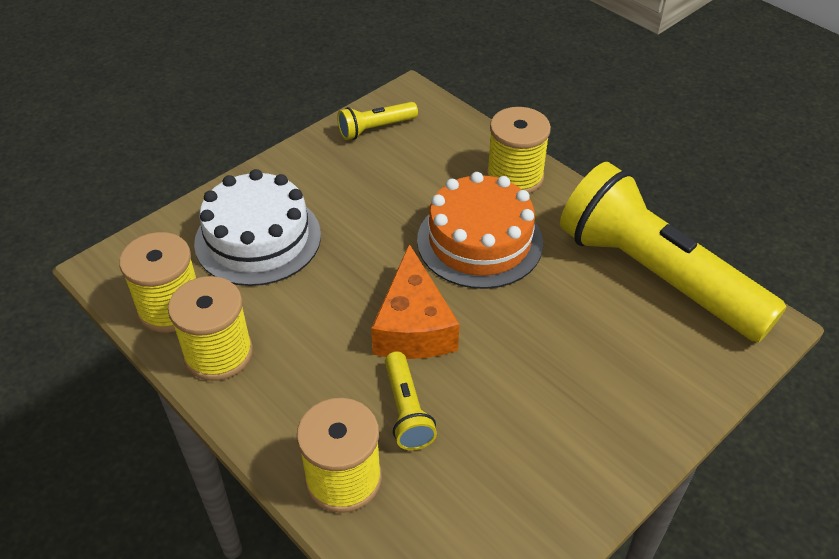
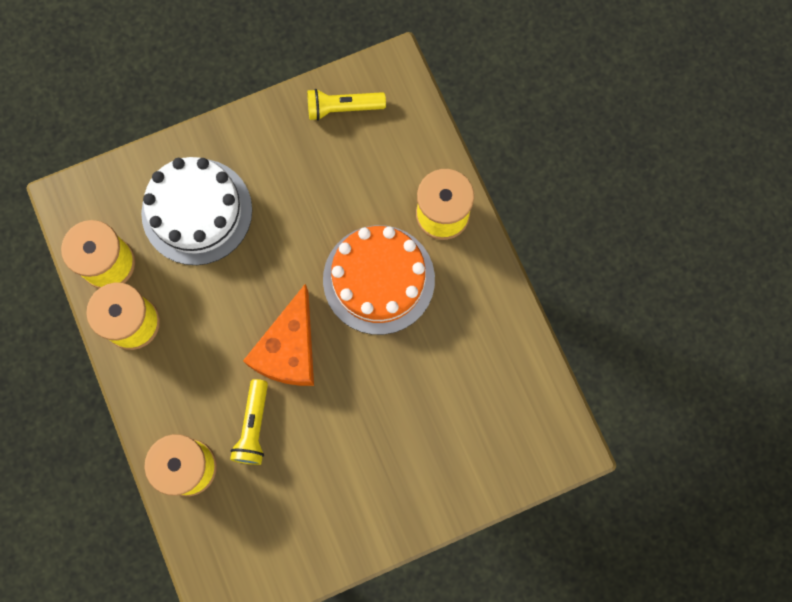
camera: 20 degrees right, 30 degrees up
(656, 275) = (507, 368): yellow flashlight -> none

